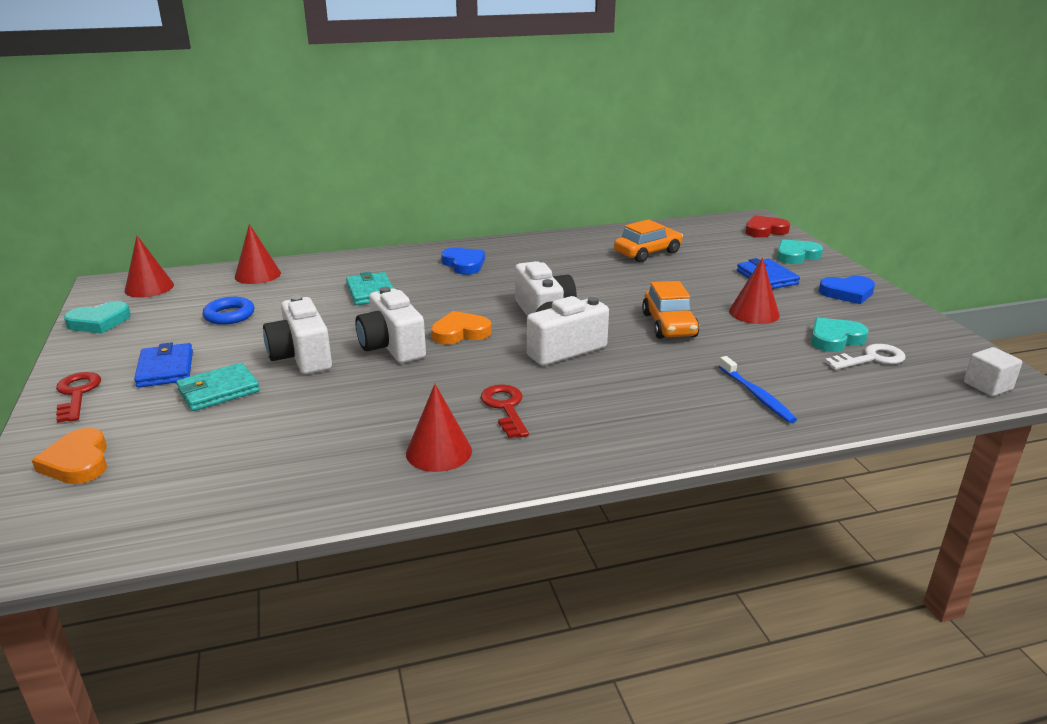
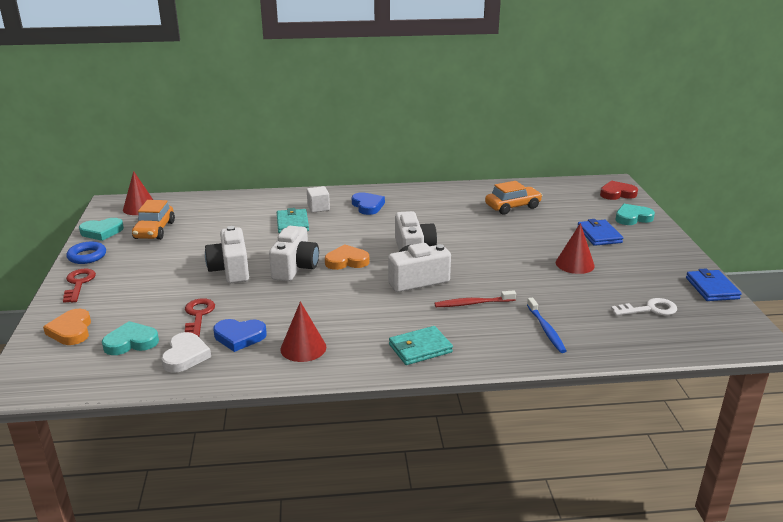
camera: 10 degrees right, 0 degrees up
(165, 369) = (138, 271): blue wallet -> blue wallet (712, 288)
(219, 391) = (169, 290): turquoise wallet -> turquoise wallet (420, 348)
(229, 315) = (189, 234): blue ring -> blue ring (87, 256)
(257, 275) = (216, 203): red cone -> none
(266, 481) = (185, 356): none -> white heart
(392, 346) = (295, 268): white camera -> white camera turned 150 degrees counterclockwise
(505, 408) = (359, 321): red key -> red key (198, 315)
(648, 371) = (473, 303): none -> red toothbrush
(669, 325) = (504, 268): orange car -> orange car (154, 230)
(835, 339) = (629, 291): turquoise heart -> turquoise heart (131, 342)
(847, 293) = (658, 253): blue heart -> blue heart (239, 337)
(987, 386) = (732, 339): white cube -> white cube (318, 208)

